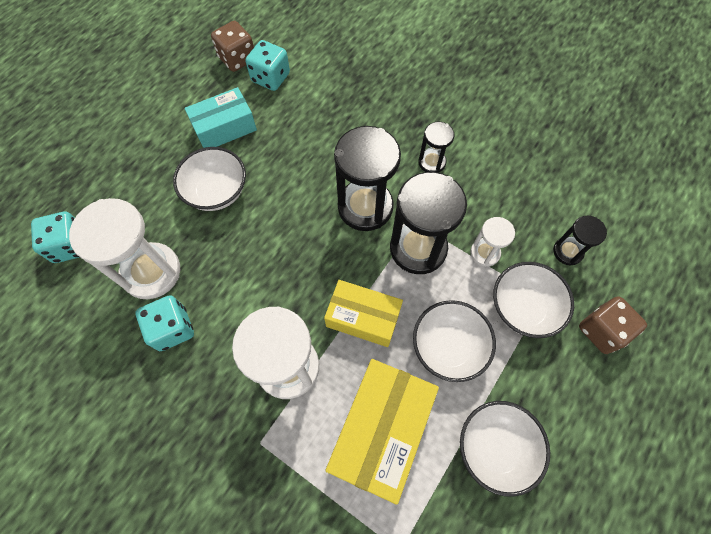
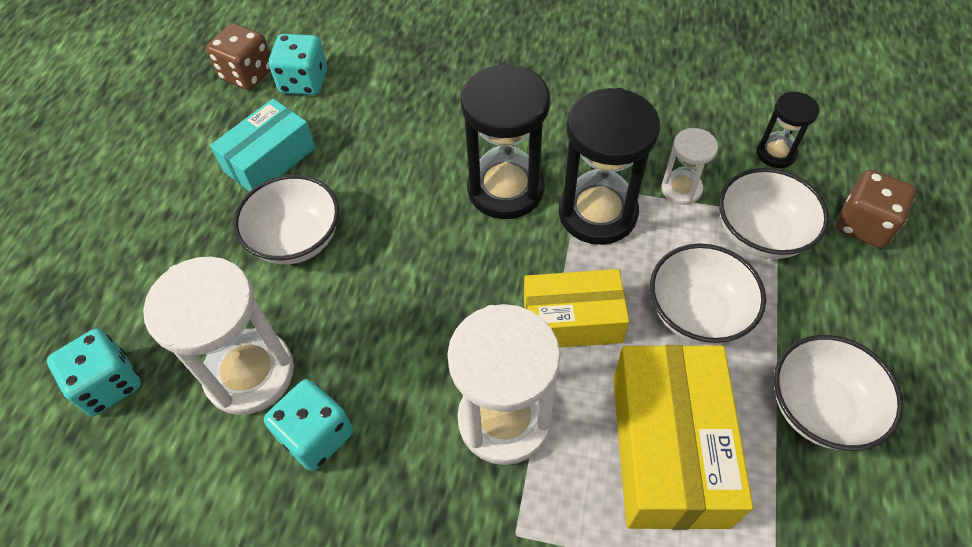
camera: 20 degrees left, 10 degrees down
(432, 162) = (561, 111): black hourglass -> none

